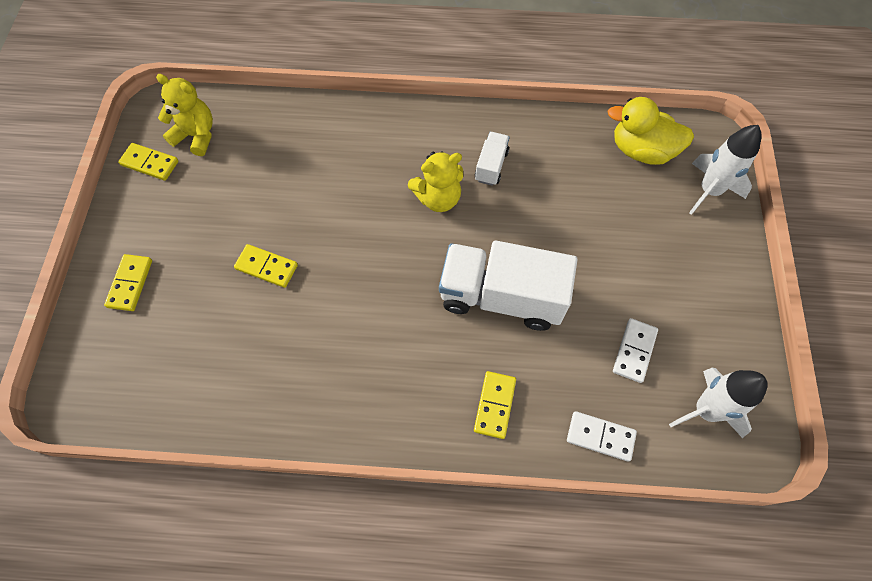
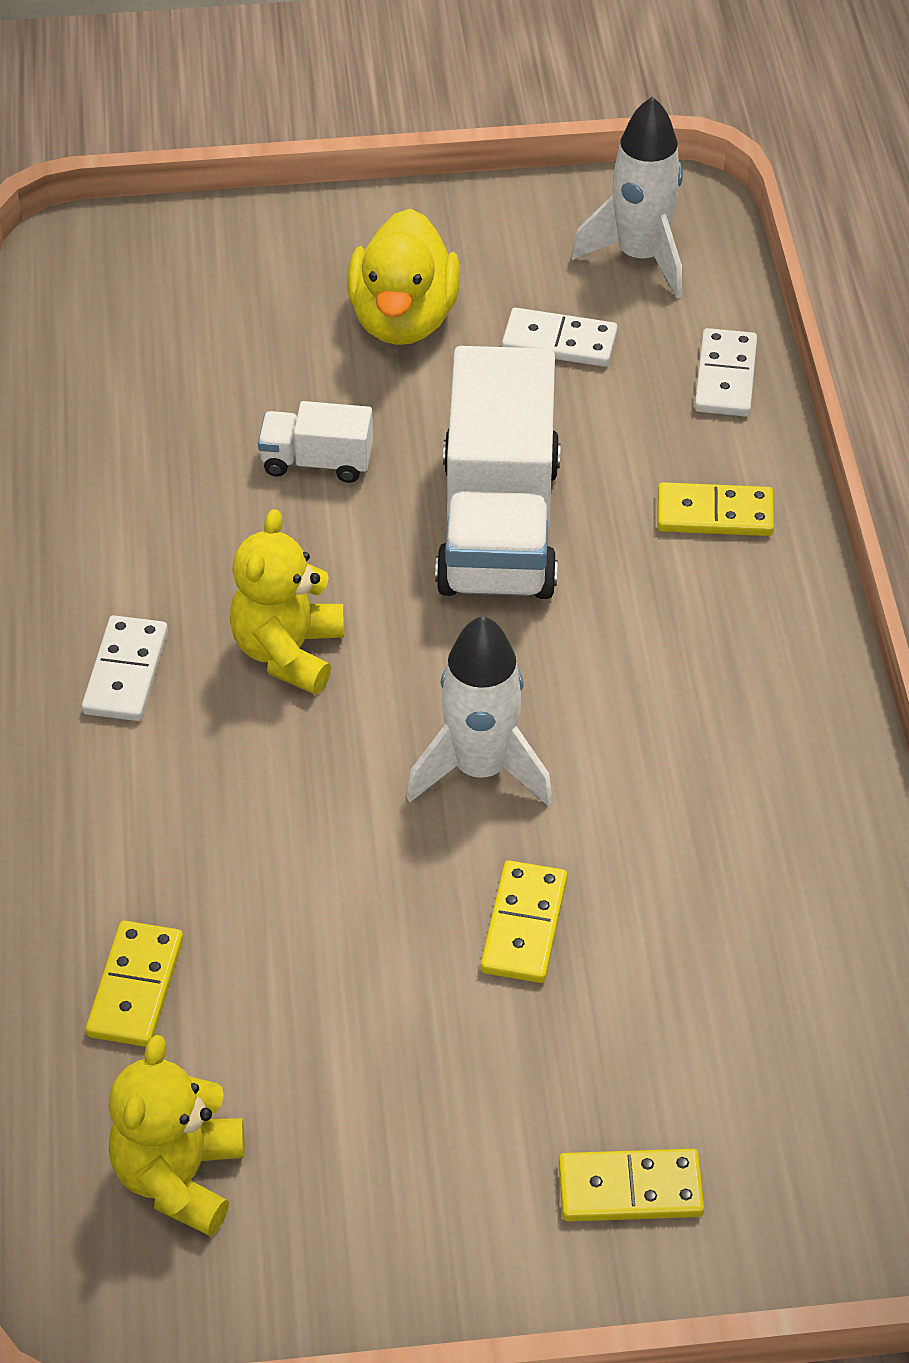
camera: 100 degrees left, 15 degrees down
(149, 163) = (284, 1261): yellow domino -> yellow domino (136, 987)
(438, 138) = (126, 672): none -> white domino
(438, 198) = (288, 652): yellow teddy bear -> yellow teddy bear turned 135 degrees counterclockwise
(491, 166) = (190, 573): white truck -> white truck (317, 462)
(641, 150) = (117, 345): yellow duck -> yellow duck (403, 319)
(709, 191) = (201, 252): white rocket -> white rocket (480, 769)

